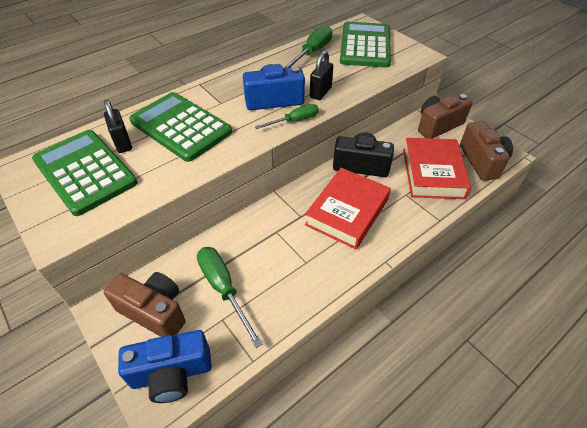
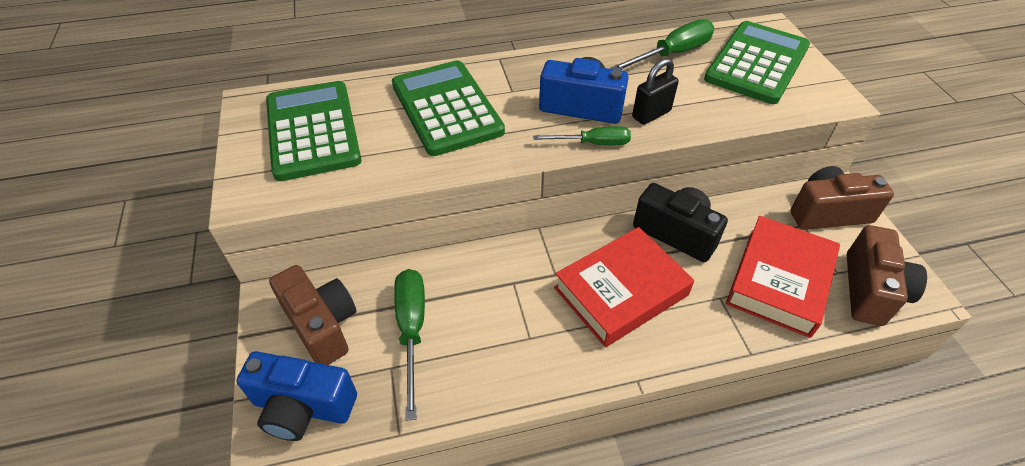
camera: 25 degrees right, 0 degrees up
(123, 143) = (371, 108): black padlock -> none

